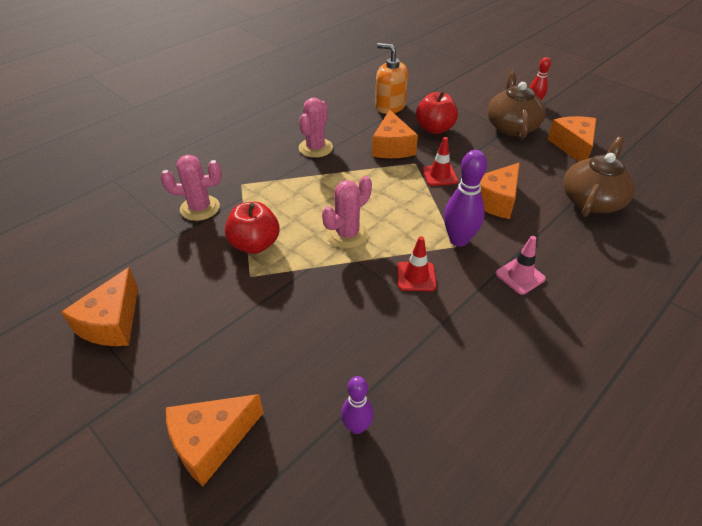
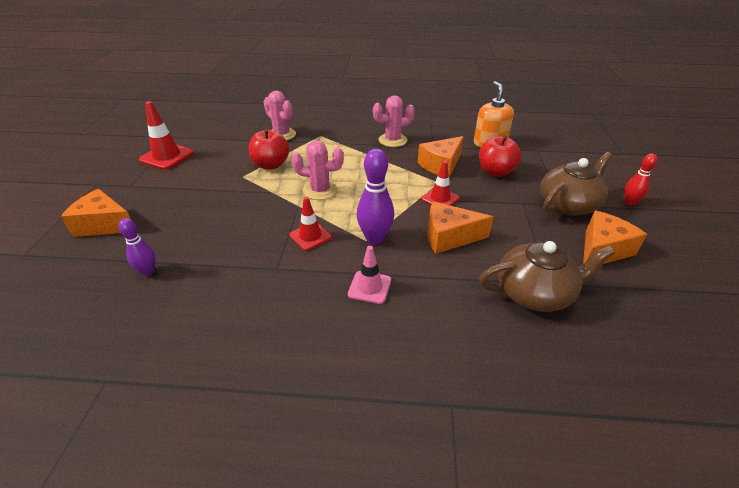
camera: 50 degrees right, 5 degrees down
(112, 322) = (167, 156): orange cheese -> red traffic cone

